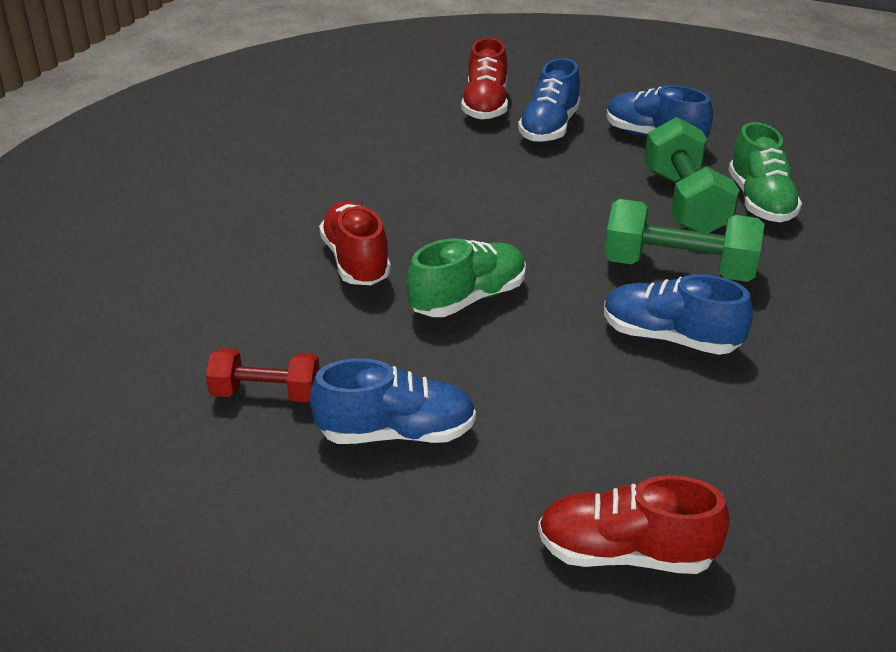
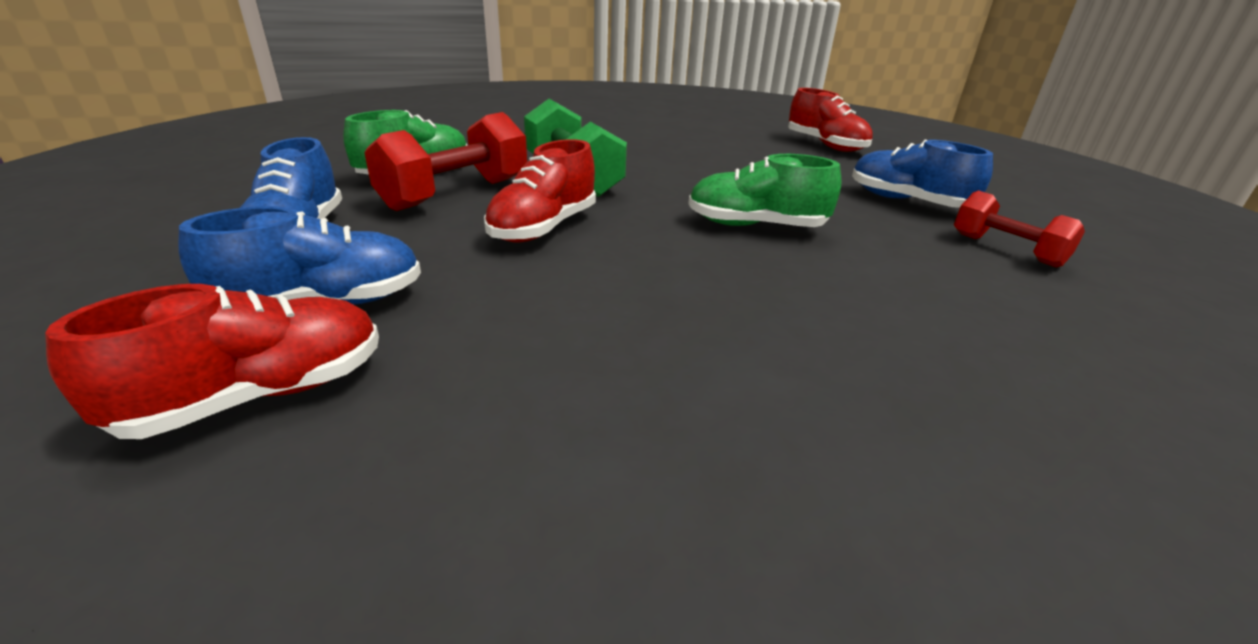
camera: 135 degrees left, 5 degrees down
(356, 261) = (826, 293): red shoe -> red shoe (543, 228)
(669, 338) = (660, 165): blue shoe -> none
(685, 203) = (456, 194): green dumbbell -> red dumbbell

